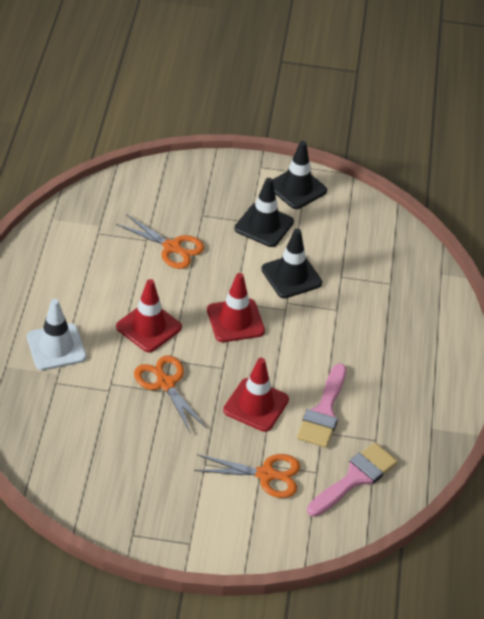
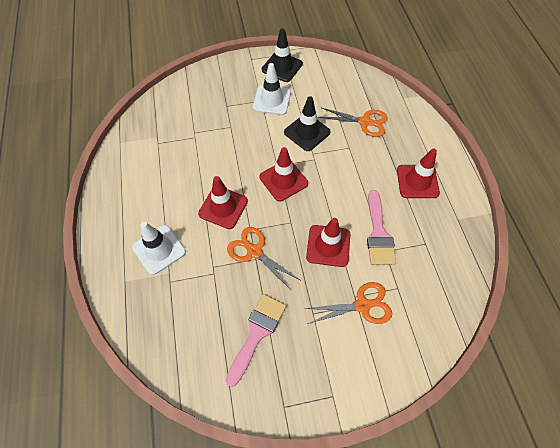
camera: 15 degrees left, 15 degrees up
(172, 247) = (215, 137): orange scissors -> orange scissors (364, 122)
(264, 225) = (272, 100): black traffic cone -> white traffic cone
(355, 478) = (427, 283): pink brush -> pink brush (257, 333)
(404, 373) = (417, 181): none -> red traffic cone

